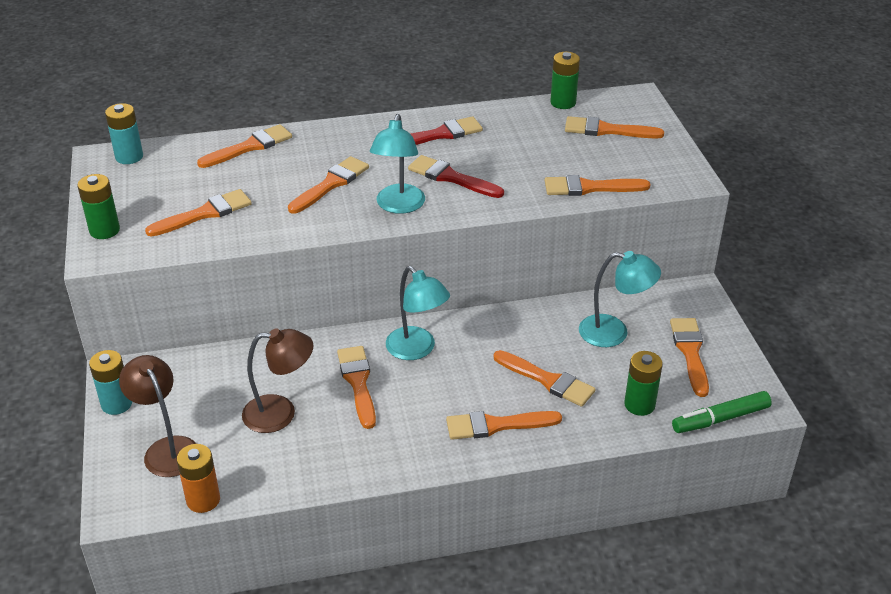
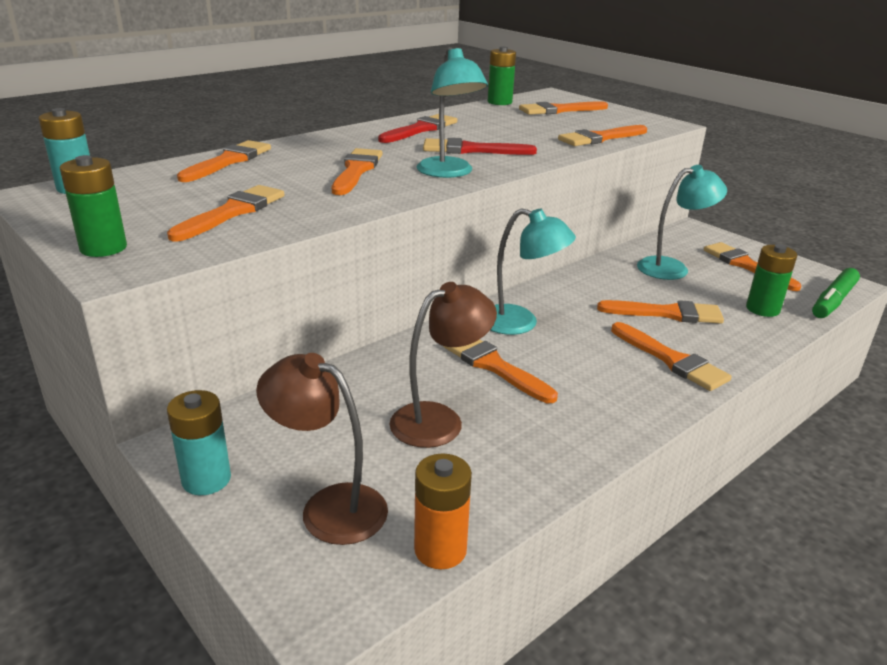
camera: 30 degrees left, 10 degrees down
(496, 425) = (671, 360): orange brush -> orange brush turned 90 degrees counterclockwise

